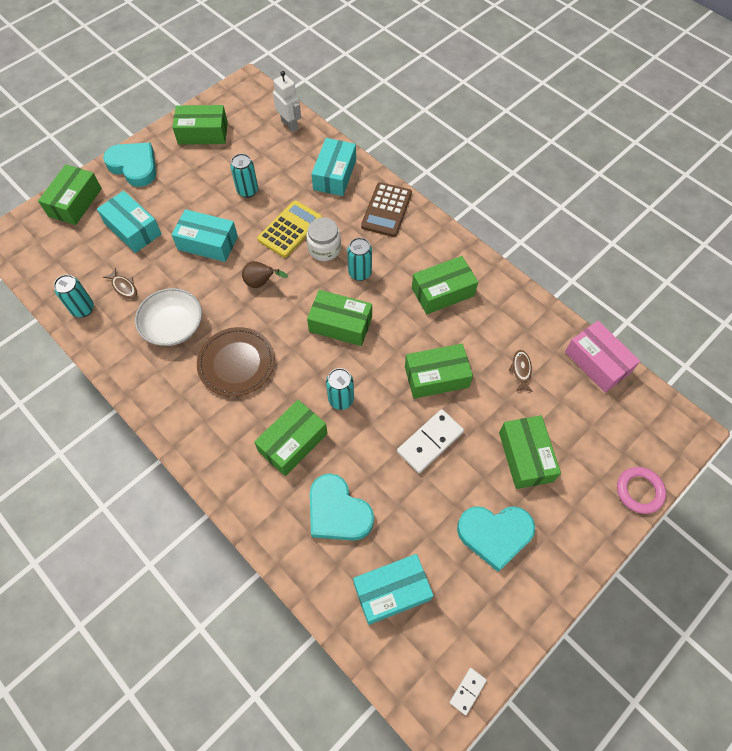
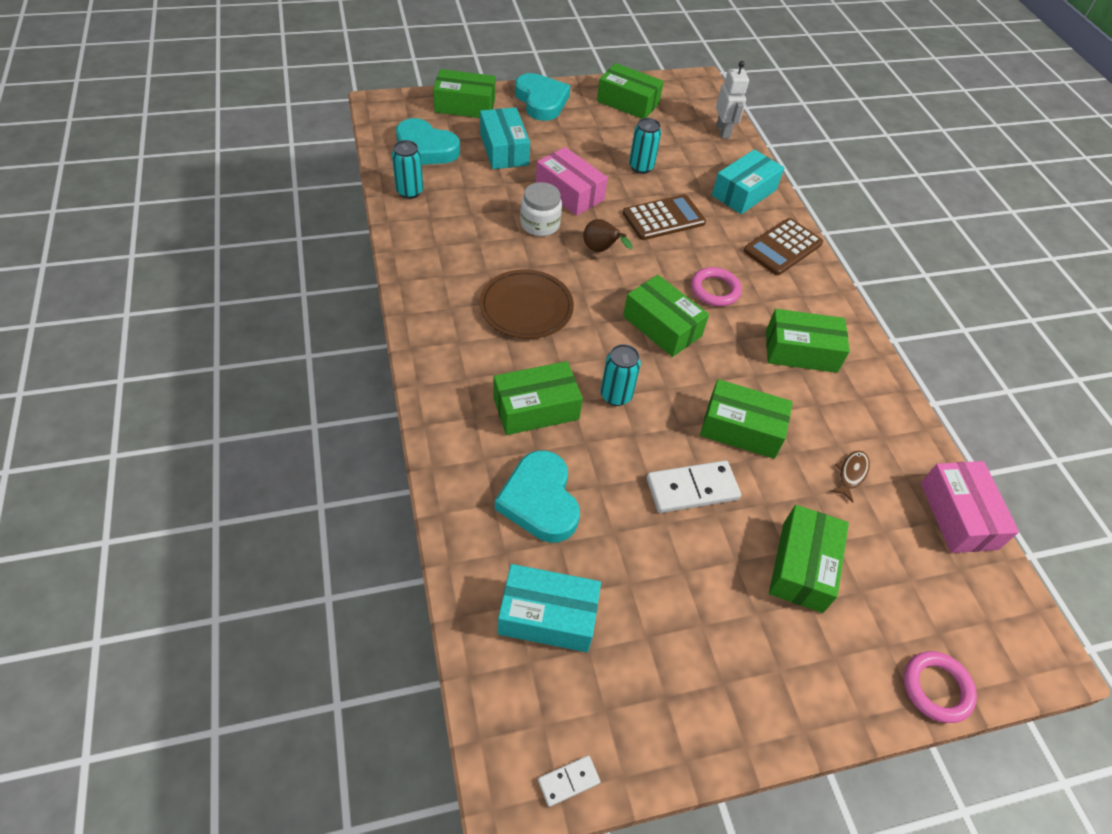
camera: 25 degrees right, 10 degrees down
(75, 202) = (465, 105): green box -> green box turned 45 degrees clockwise
(124, 287) = (461, 191): brown fish -> none
(173, 326) = (485, 245): white bowl -> none
(208, 243) = (569, 192): turquoise box -> pink box
(290, 229) = (663, 218): yellow calculator -> brown calculator
(324, 249) = (689, 251): white jar -> white jar (540, 224)
(360, 273) = (715, 290): turquoise can -> pink ring
(494, 535) = (711, 628): turquoise heart -> turquoise heart (425, 148)

